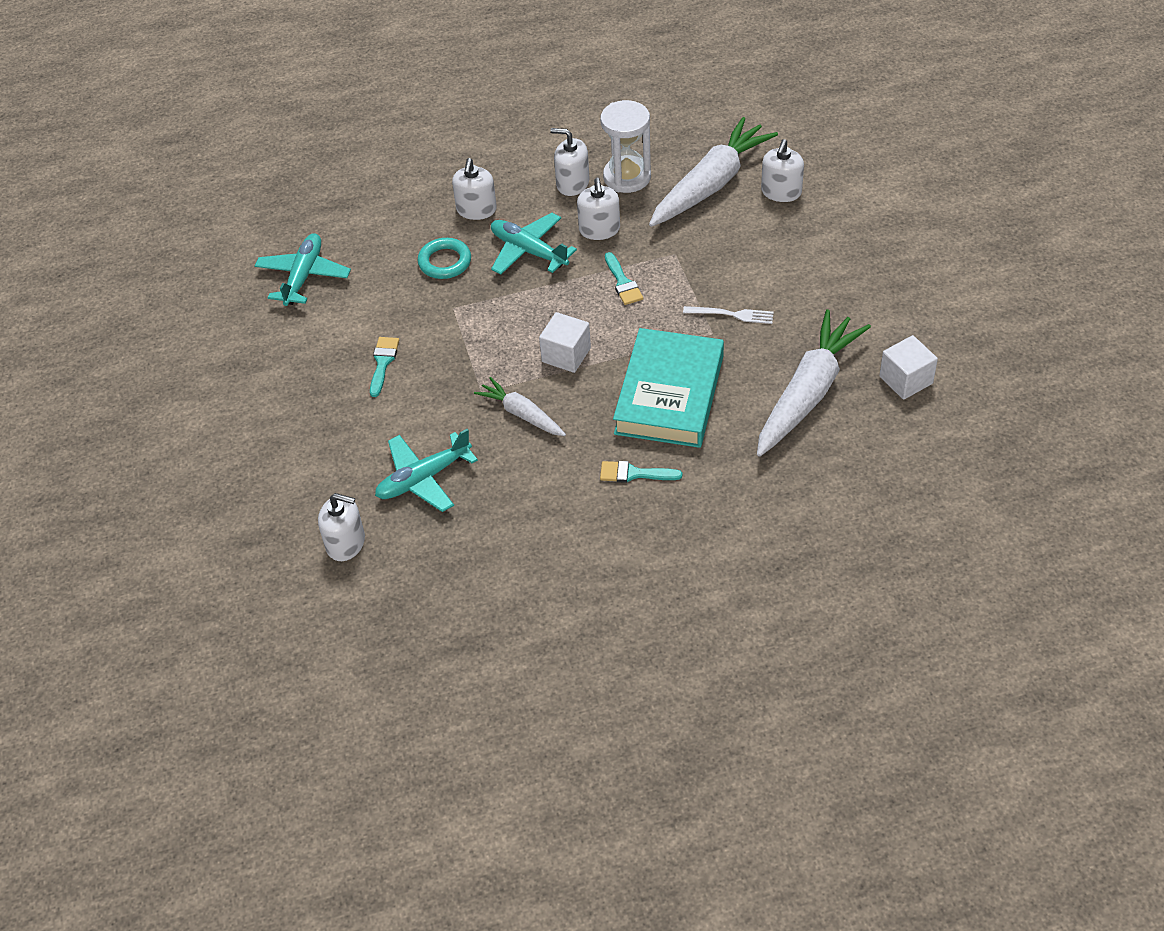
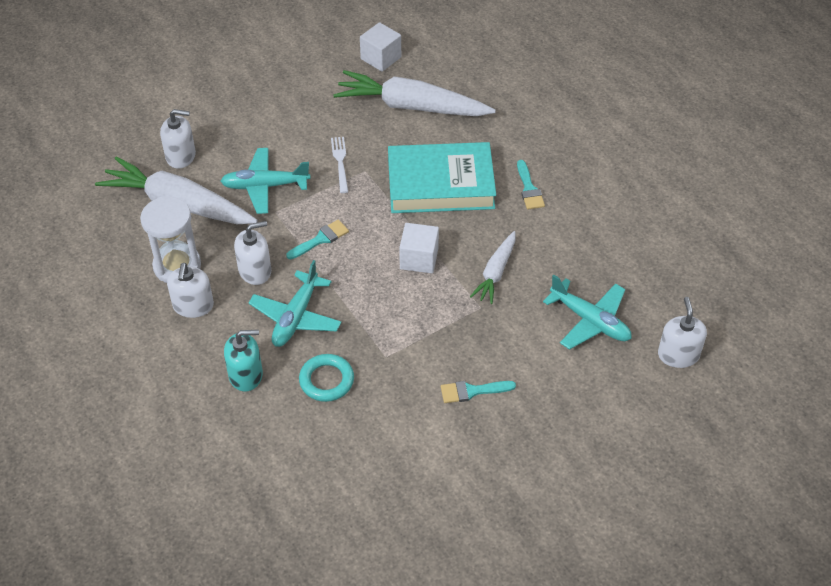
camera: 110 degrees left, 0 degrees up
(303, 276) = (378, 500): turquoise plane -> turquoise plane (265, 186)
(476, 210) = (246, 375): white soap dispenser -> turquoise soap dispenser

